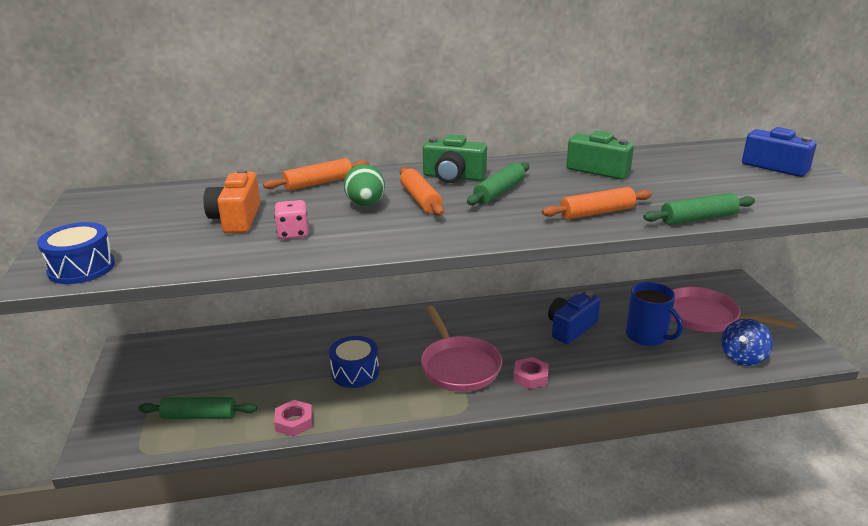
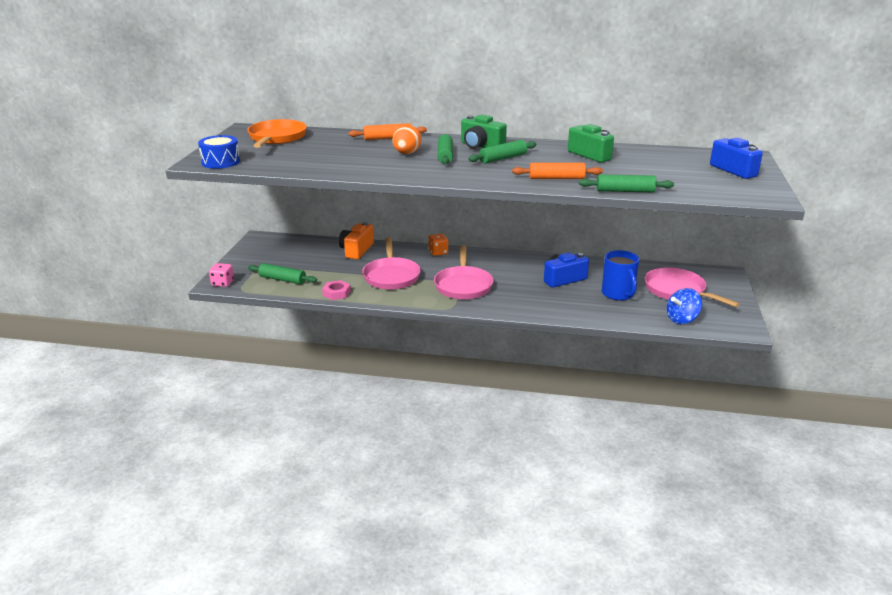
camera: 20 degrees right, 0 degrees up
(151, 207) = (276, 138): none -> orange pan
(236, 219) = (322, 150): orange camera -> orange camera (356, 250)
(293, 233) = (349, 162): pink dice -> pink dice (222, 283)
(355, 372) = (391, 276): blue drum -> pink pan
(365, 205) = (406, 153): green egg -> orange egg
(394, 320) = (438, 252): none -> orange dice
(420, 199) = (445, 155): orange rolling pin -> green rolling pin
(530, 377) = (509, 300): pink nut -> none

